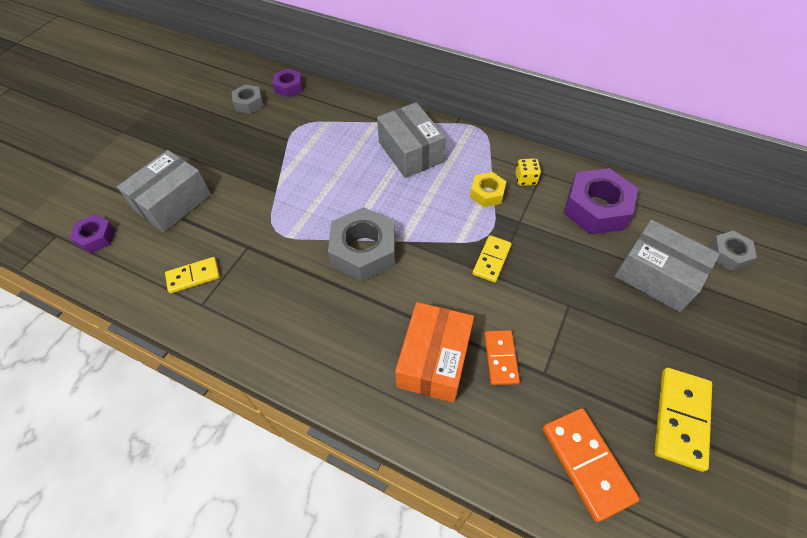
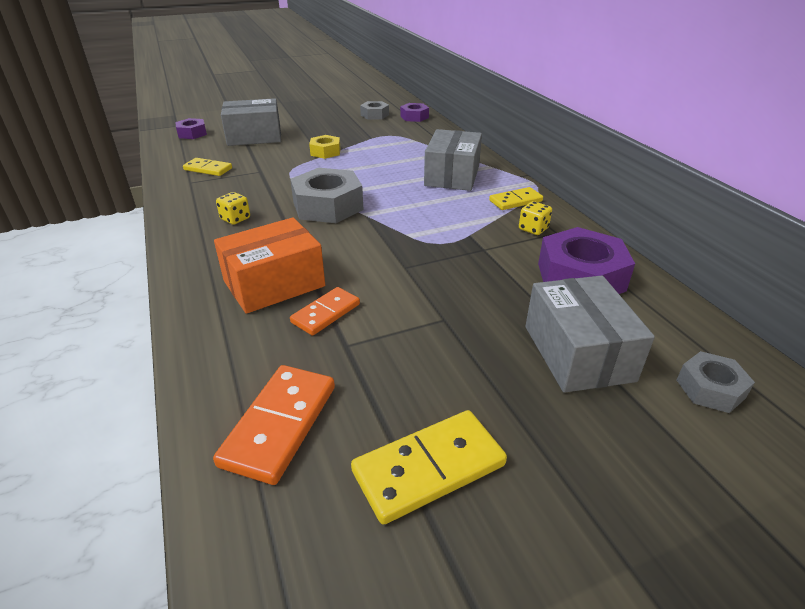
camera: 40 degrees right, 20 degrees down
(311, 318) = (235, 219): none -> yellow dice
(487, 193) = (481, 221): yellow nut -> yellow nut (325, 152)
(491, 260) = (418, 257): yellow domino -> yellow domino (515, 201)

